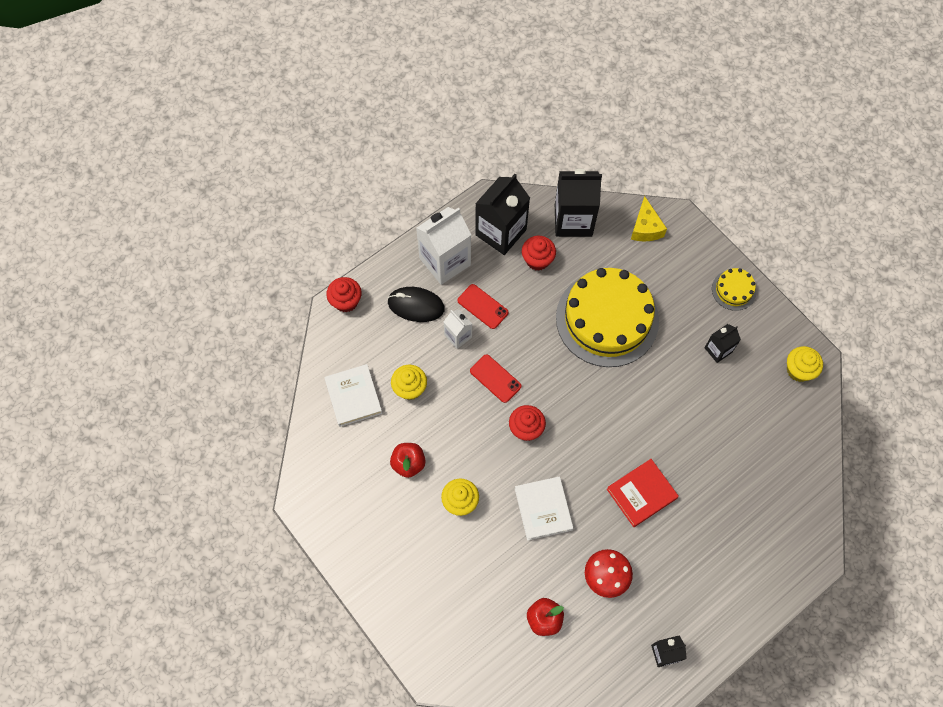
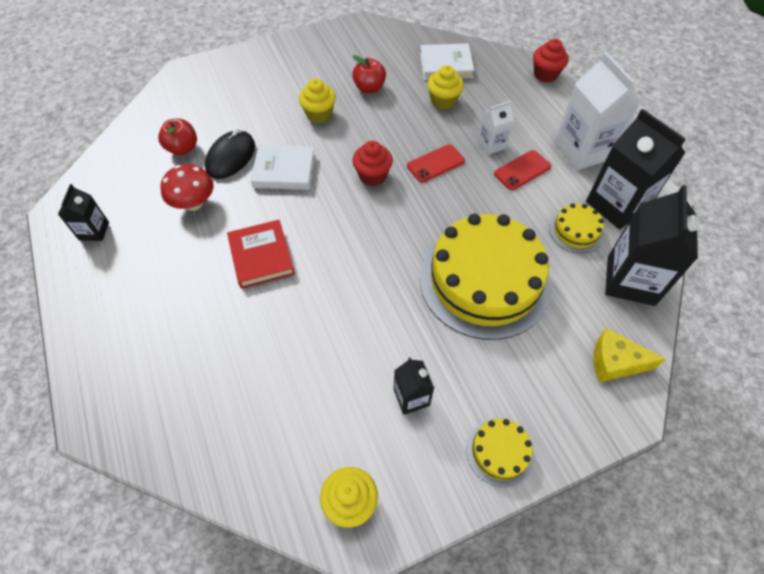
camera: 105 degrees right, 10 degrees down
(416, 305) = (532, 120): black mouse -> black mouse (231, 157)
(537, 260) = (576, 231): red cupcake -> yellow cake

